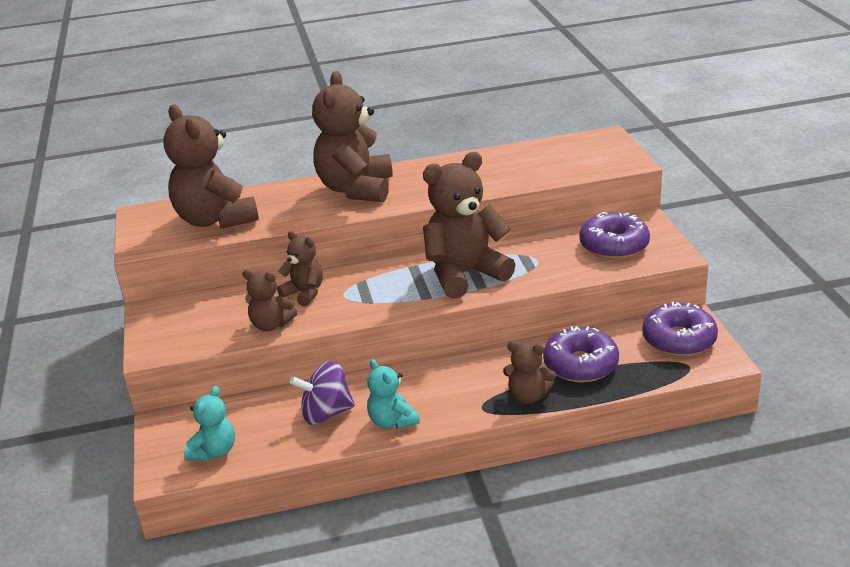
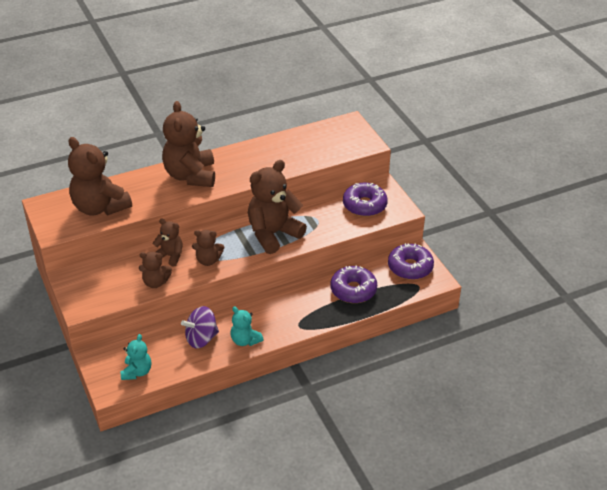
camera: 15 degrees left, 10 degrees up
(528, 396) = (325, 315): brown teddy bear -> brown teddy bear (208, 260)

